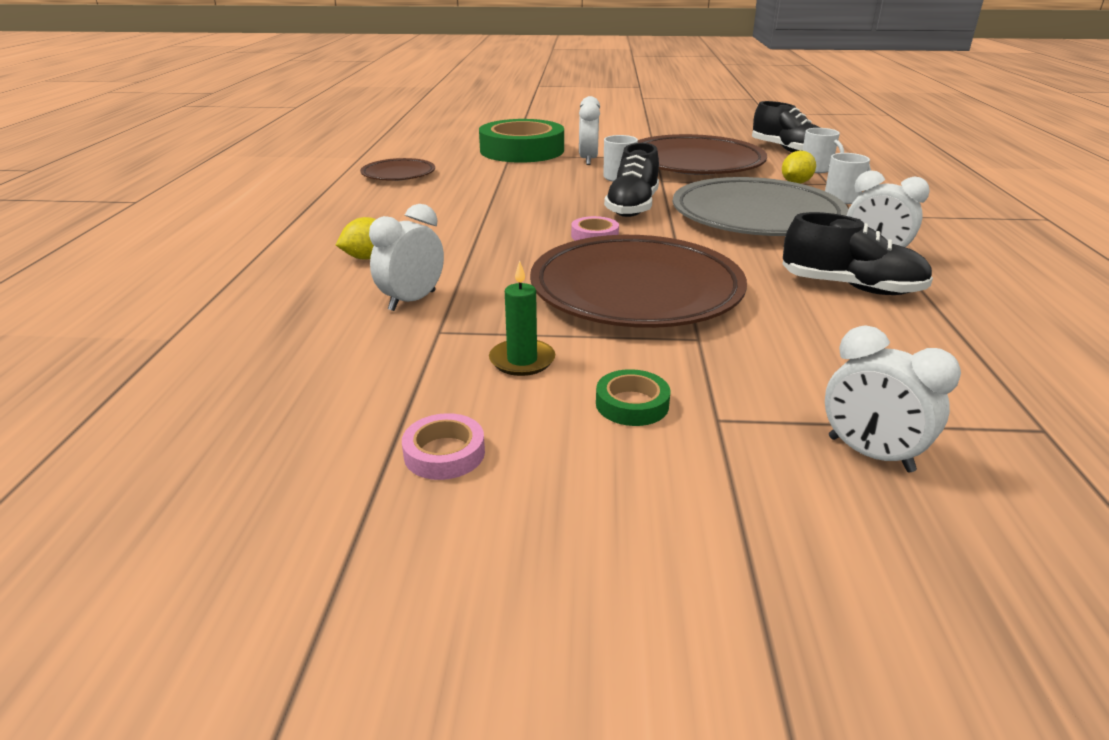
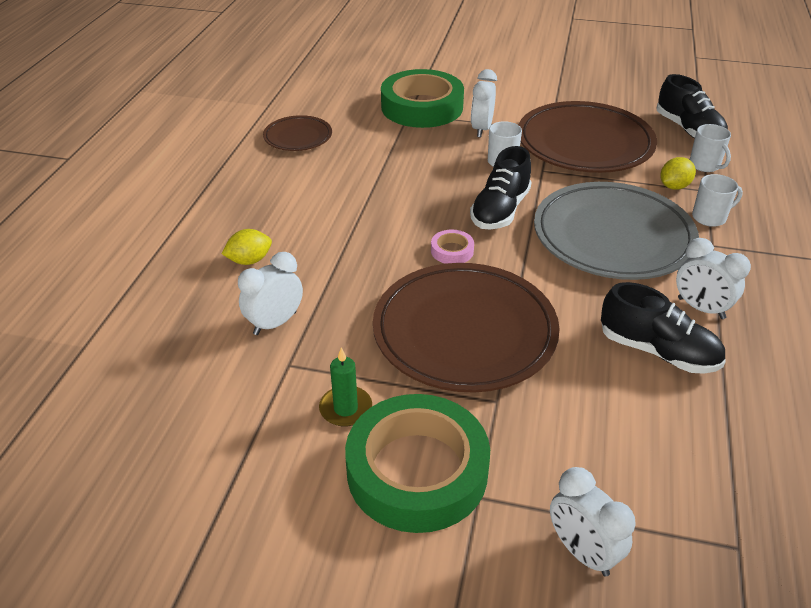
camera: 10 degrees right, 10 degrees up
(444, 453) = (264, 502): pink tape -> none
(632, 404) = (417, 470): green tape -> green tape, size x2.46

